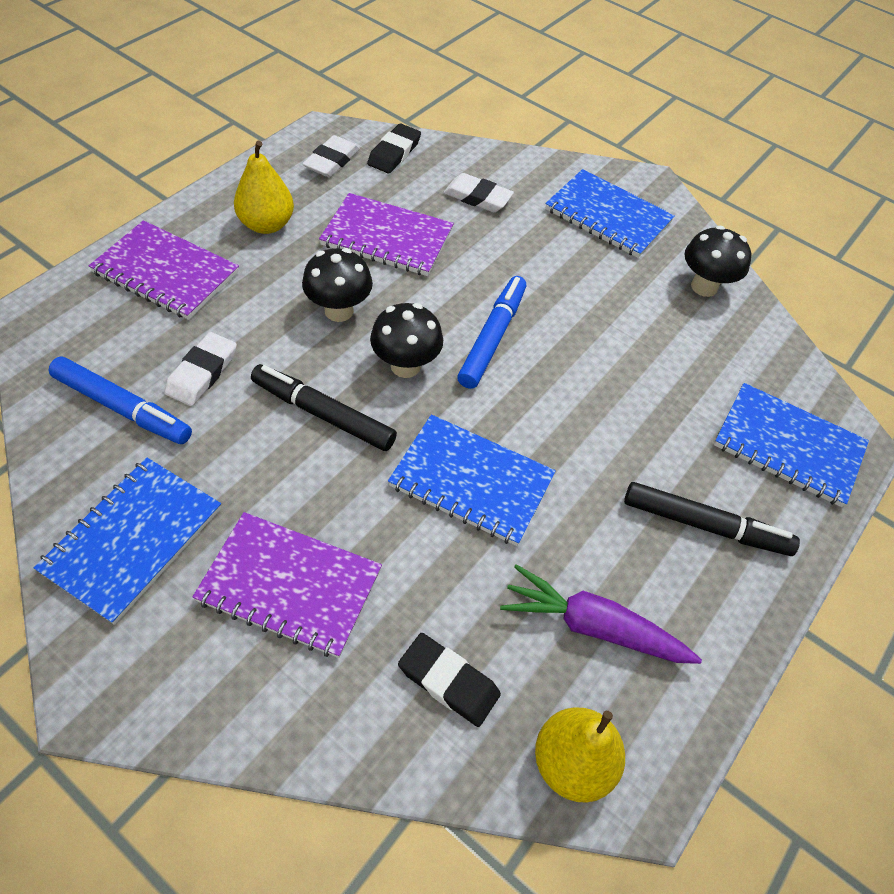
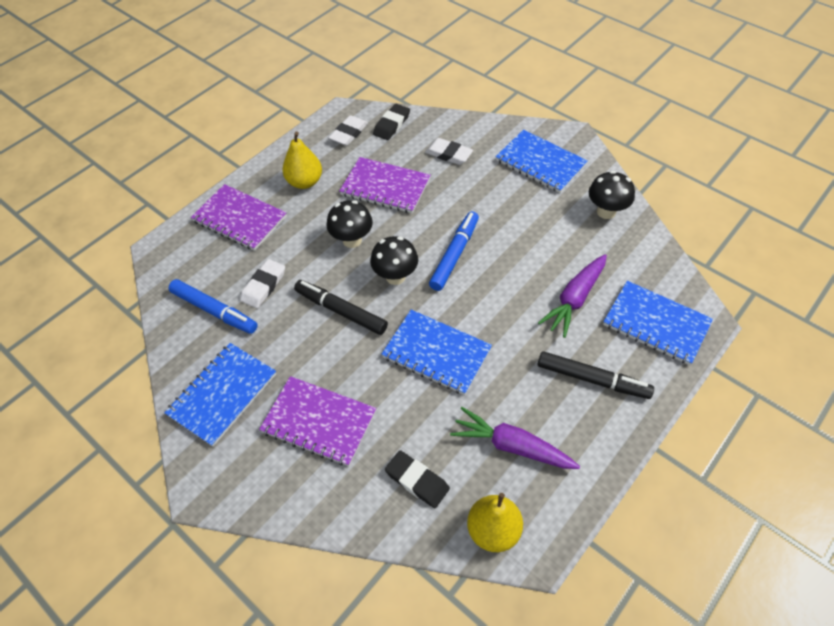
camera: 10 degrees right, 0 degrees up
(669, 408) = (574, 299): none -> purple carrot

